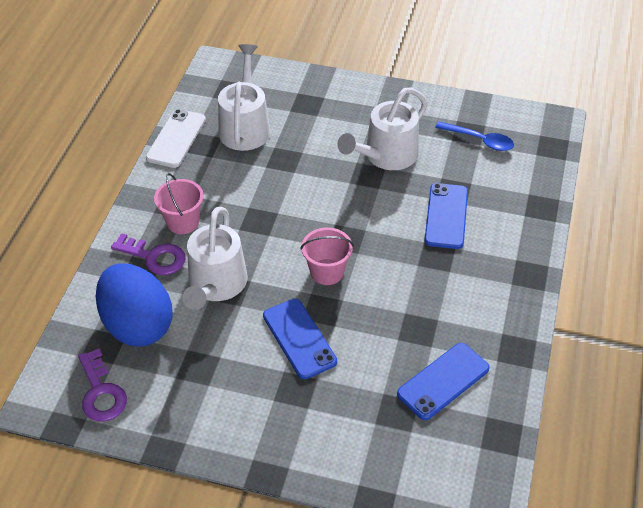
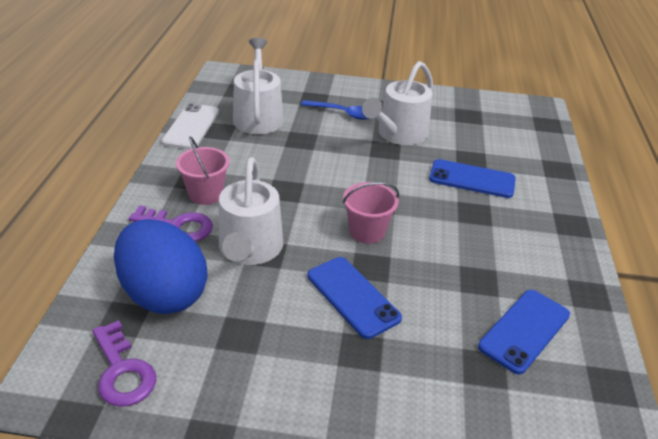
camera: 10 degrees left, 10 degrees down
(446, 216) = (472, 179): blue phone -> blue phone turned 75 degrees counterclockwise
(479, 140) = (480, 121): blue spoon -> blue spoon (342, 113)

